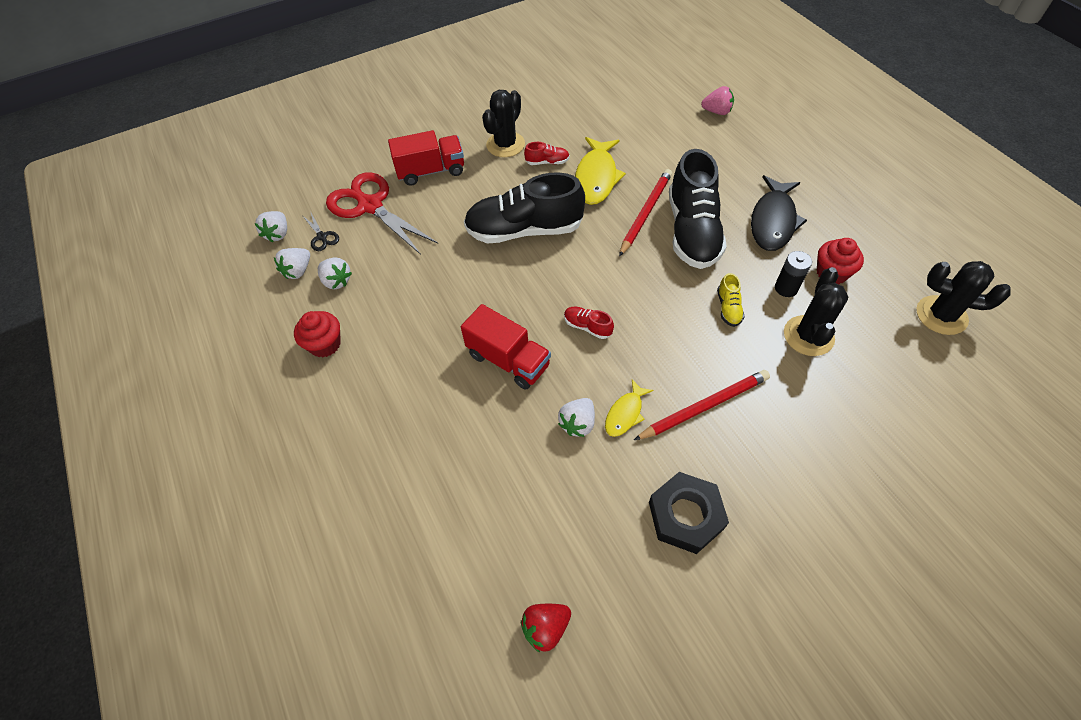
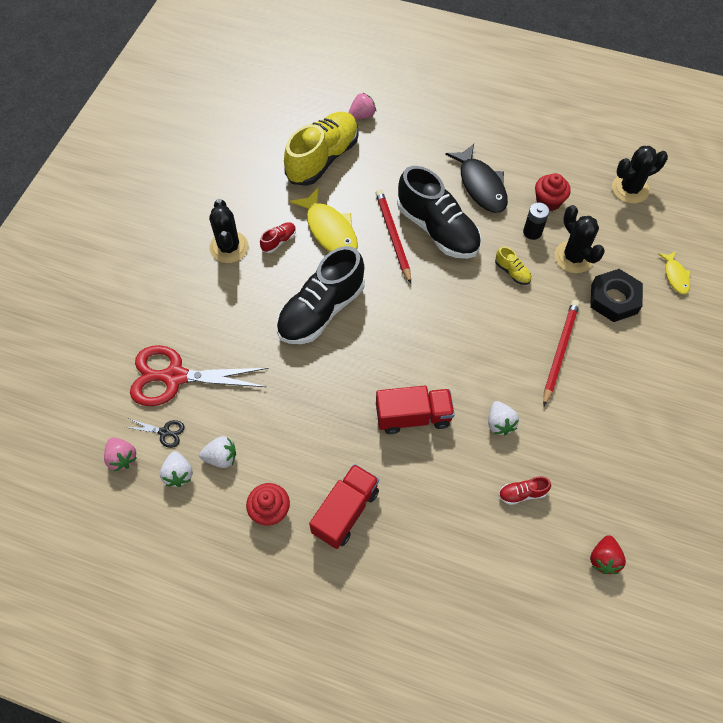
camera: 45 degrees left, 5 degrees up
(278, 234) = (122, 458): white strawberry -> pink strawberry
(431, 171) = (192, 312): red truck -> red truck (345, 511)
(587, 327) = (439, 352): red shoe -> red shoe (522, 493)
(625, 413) = (520, 393): yellow fish -> yellow fish (675, 276)
(648, 125) = (322, 158): none -> yellow shoe
(685, 515) = (612, 428): black nut -> black nut (614, 299)

